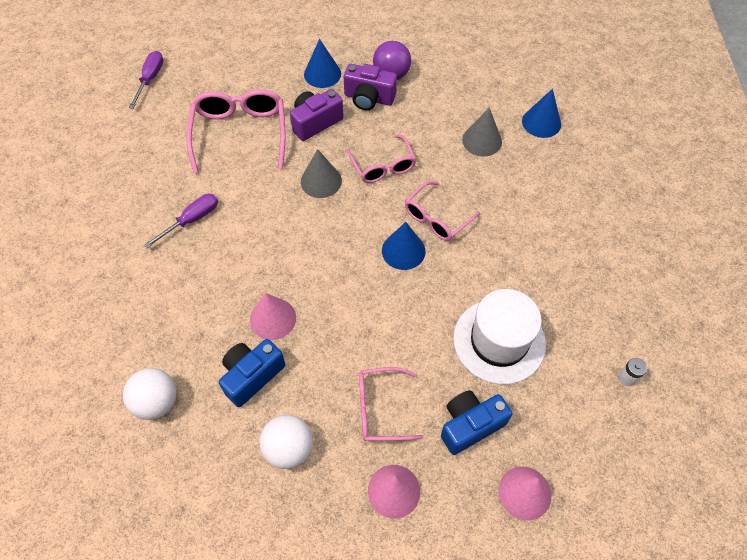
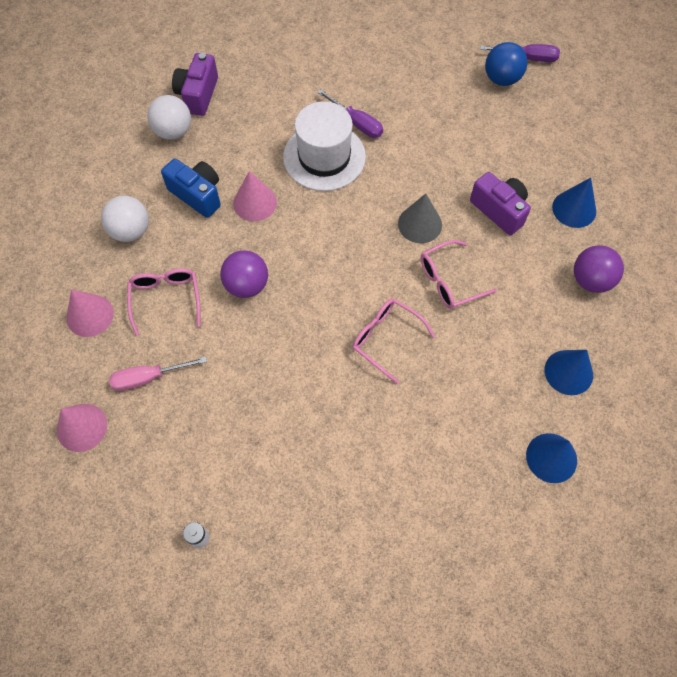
camera: 85 degrees right, 5 degrees up
(169, 101) = (501, 79): none -> blue ball
(240, 133) = (470, 145): pink glasses -> none
(369, 98) = (547, 259): purple camera -> purple camera (198, 95)
(371, 329) = (247, 285): none -> purple ball
(403, 250) = (340, 308): blue cone -> blue cone (568, 372)
(470, 425) = (148, 378): blue camera -> pink screwdriver
(482, 140) = (507, 385): grey cone -> none
(499, 341) = (238, 404): white hat -> white hat (324, 157)

